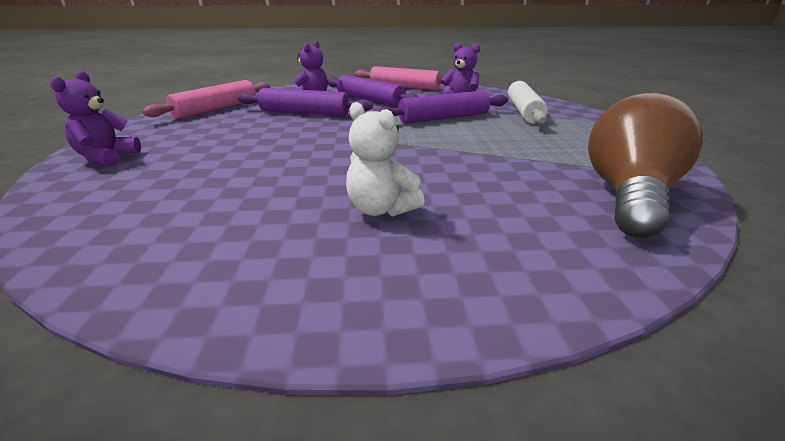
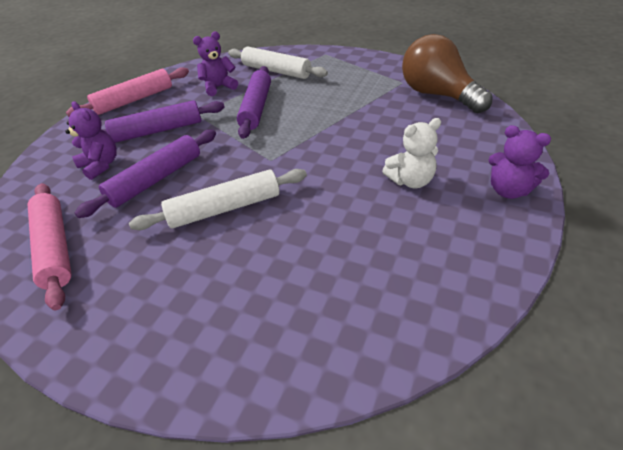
camera: 60 degrees left, 15 degrees up
(107, 158) = (178, 348): purple teddy bear -> purple teddy bear (508, 190)
(277, 138) = (225, 208): none -> white rolling pin

